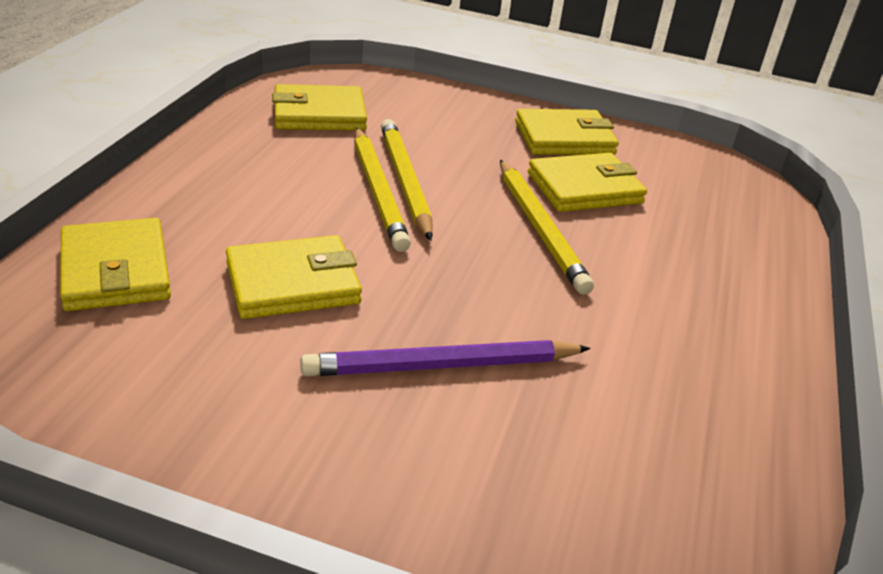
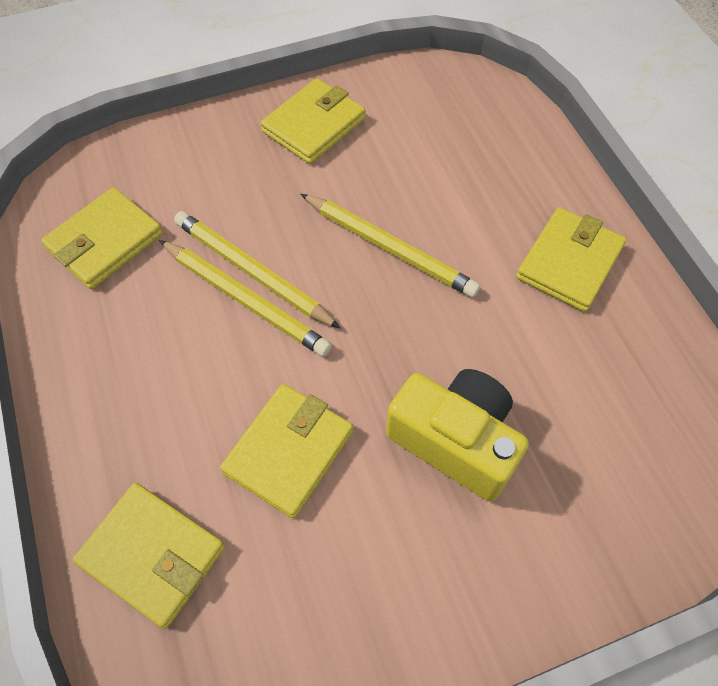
camera: 35 degrees left, 25 degrees up
(442, 366) = (455, 441): purple pencil -> yellow camera
(584, 188) = (378, 176): yellow wallet -> yellow wallet (569, 262)

